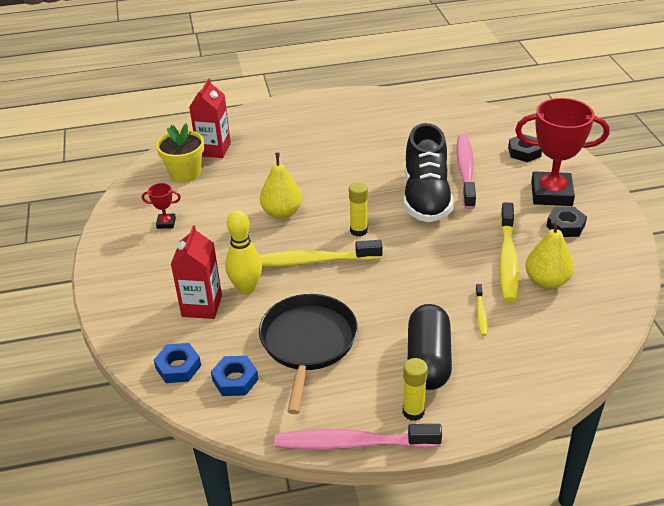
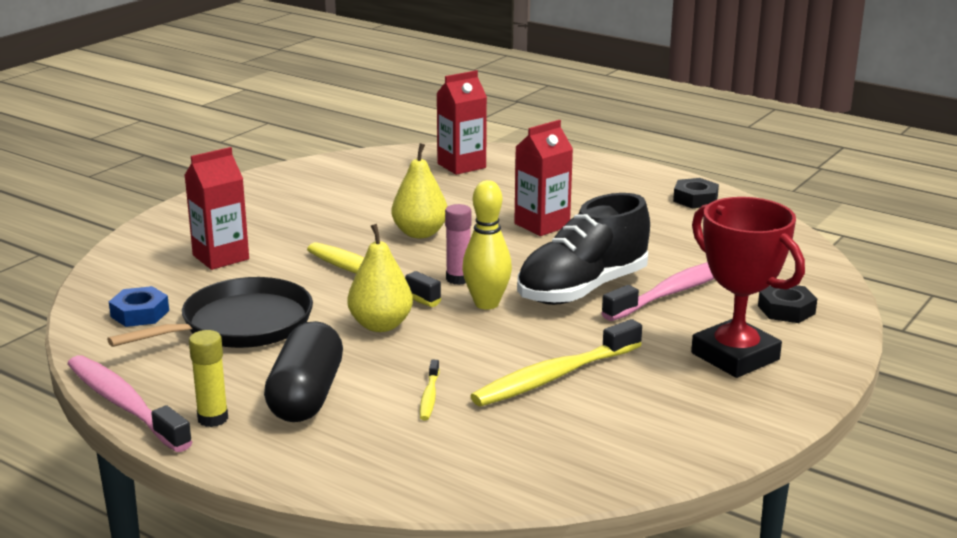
camera: 45 degrees right, 15 degrees down
(166, 223) = (313, 194): red trophy -> none
(178, 367) = (123, 282): blue nut -> none
(185, 173) = (401, 170): yellow flower pot -> none
(246, 288) = (277, 265): yellow bowling pin -> yellow bowling pin (486, 304)
(333, 167) = (542, 225): none -> red carton
(358, 231) = (458, 279): yellow glue stick -> pink glue stick
(428, 360) = (306, 396): black capsule -> black capsule turned 45 degrees counterclockwise
(481, 314) = (429, 396): yellow toothbrush -> yellow toothbrush turned 45 degrees counterclockwise
(546, 281) = (555, 415): yellow pear -> yellow pear (381, 325)
(565, 226) = (687, 388): black nut -> black nut (695, 199)

